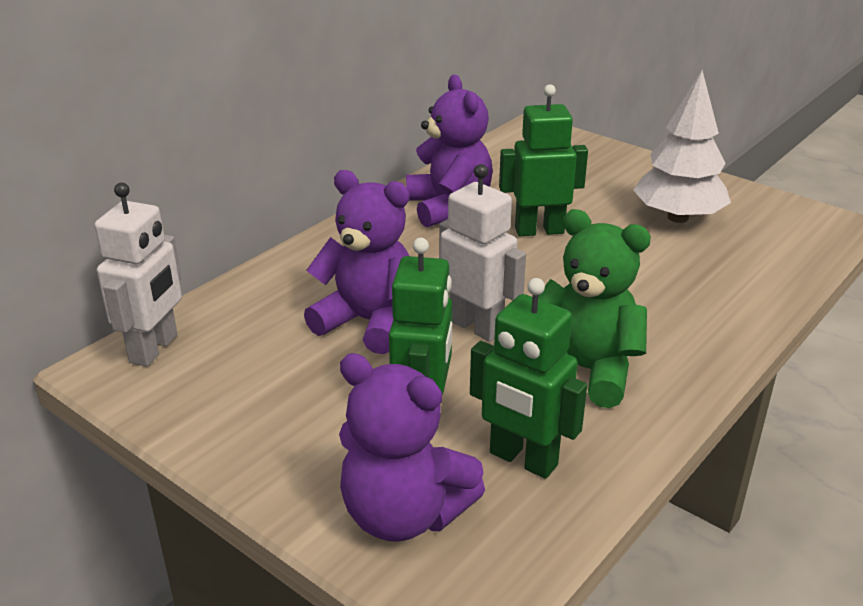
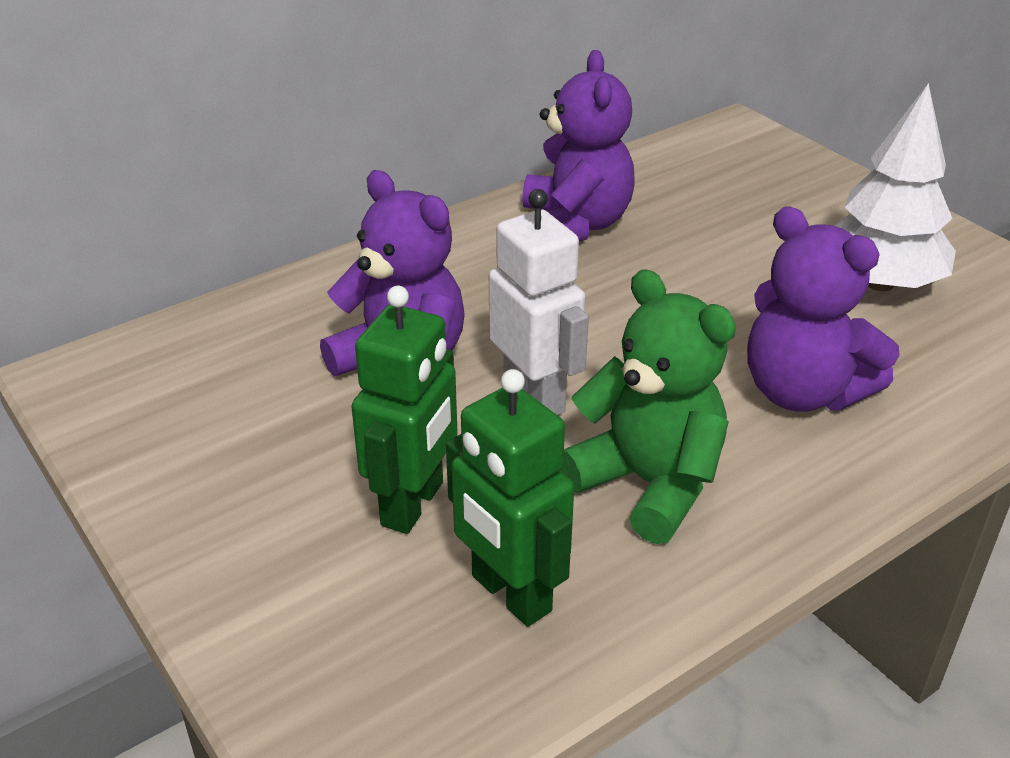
camera: 15 degrees right, 5 degrees up
(154, 349) = (138, 360): white robot -> none
(404, 514) = (328, 638): purple teddy bear -> purple teddy bear (802, 392)
(539, 230) = (678, 274): green robot -> none

